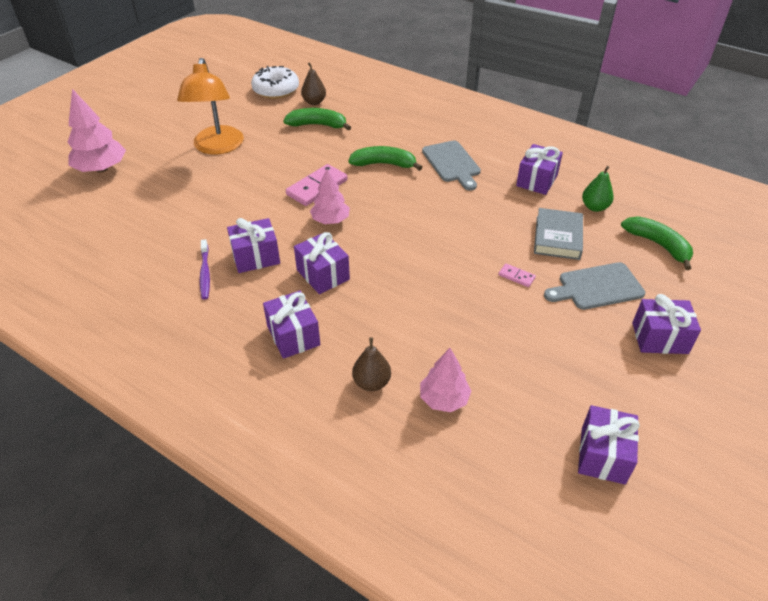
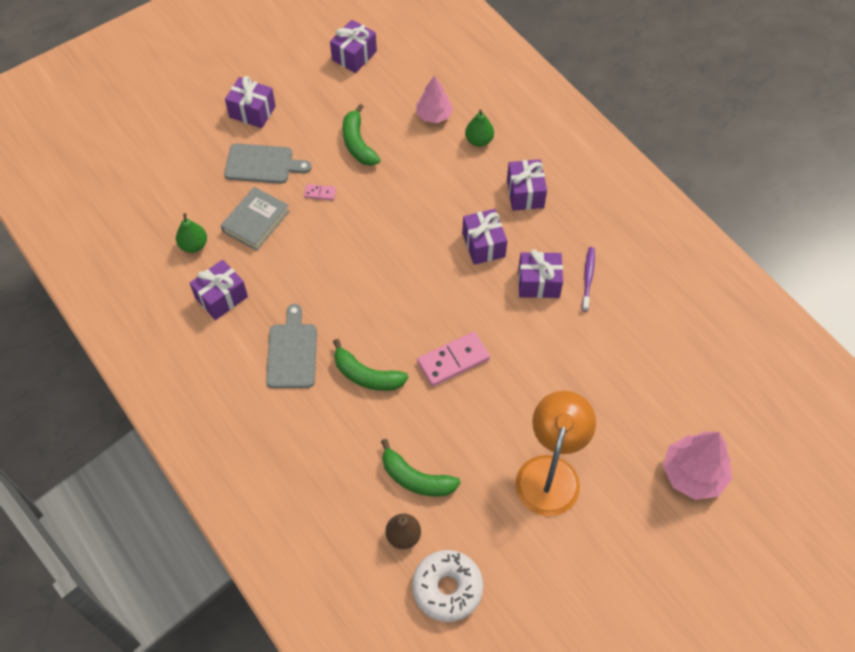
camera: 160 degrees left, 15 degrees up
(330, 220) = (455, 308): pink tree -> none
(371, 382) = (479, 140): brown pear -> green pear
(516, 276) = (320, 193): pink domino -> pink domino turned 45 degrees counterclockwise
(658, 245) = (176, 187): green banana -> green banana (358, 143)

